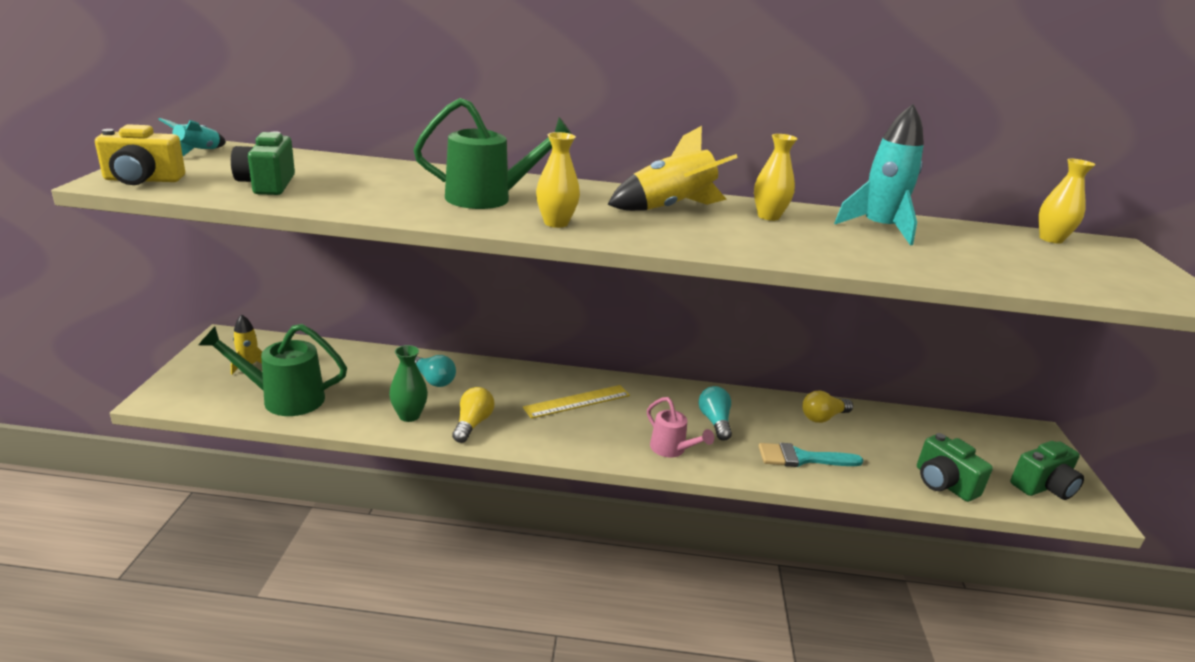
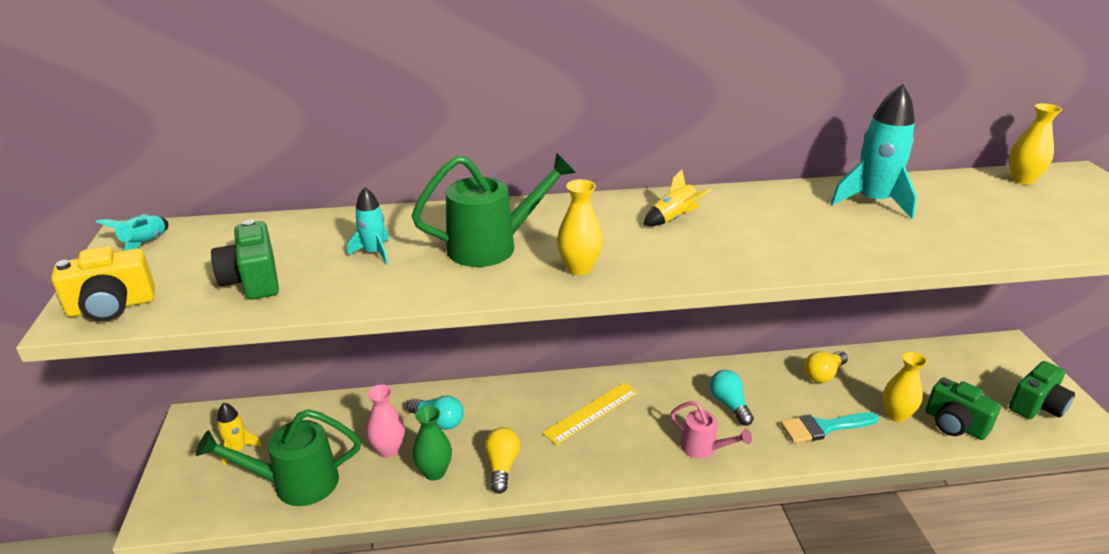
camera: 10 degrees left, 5 degrees up
(377, 391) = (388, 450): none -> pink vase
(382, 185) = (374, 253): none -> turquoise rocket
(670, 208) = (673, 218): yellow rocket -> yellow rocket, size x0.54
(768, 216) = (768, 208): yellow vase -> yellow vase (896, 415)

